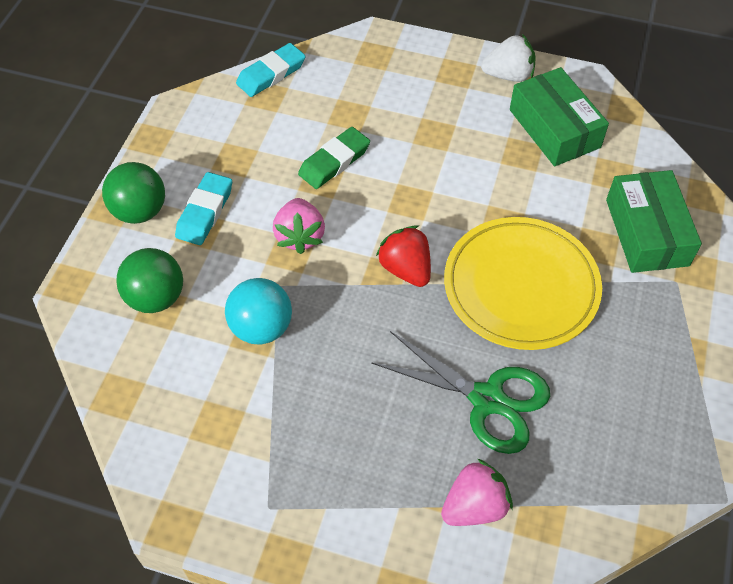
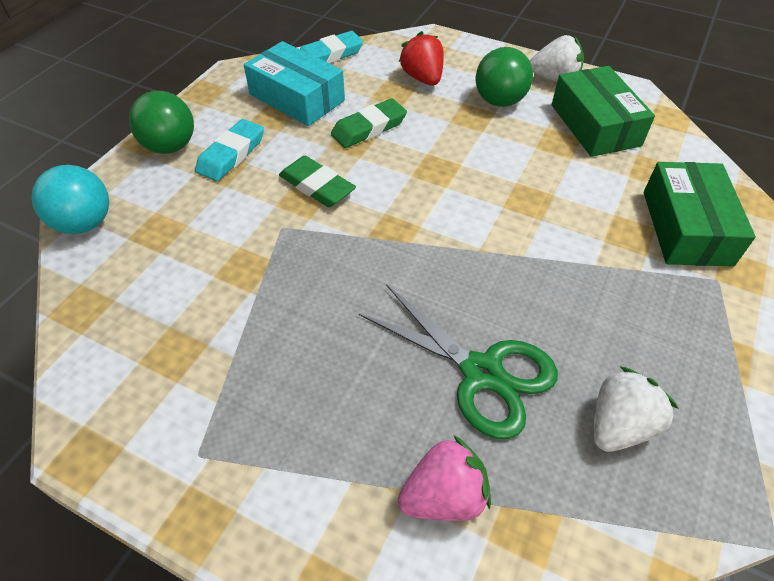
camera: 10 degrees right, 5 degrees down
(156, 297) = (156, 221): green ball -> green ball (499, 101)
(251, 134) = (297, 98): none -> turquoise box
(261, 327) = (252, 263): turquoise ball -> turquoise ball (85, 223)
(300, 236) = (317, 186): pink strawberry -> green eraser
(406, 269) = (418, 229): red strawberry -> red strawberry (423, 78)
(521, 287) = (539, 262): yellow plate -> none
(603, 426) = (619, 425): none -> white strawberry

